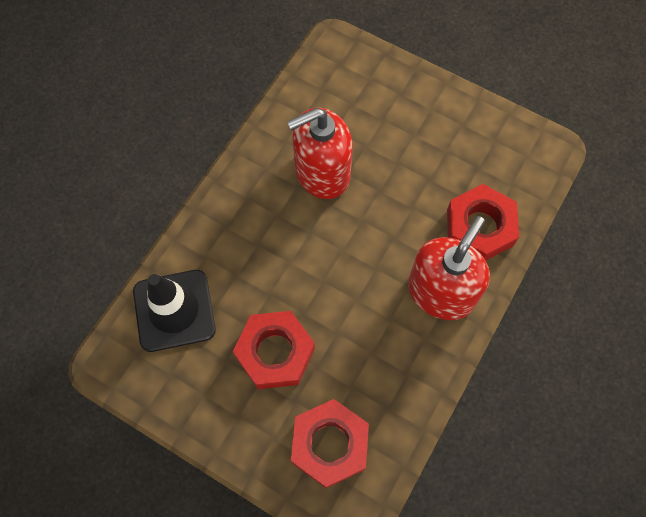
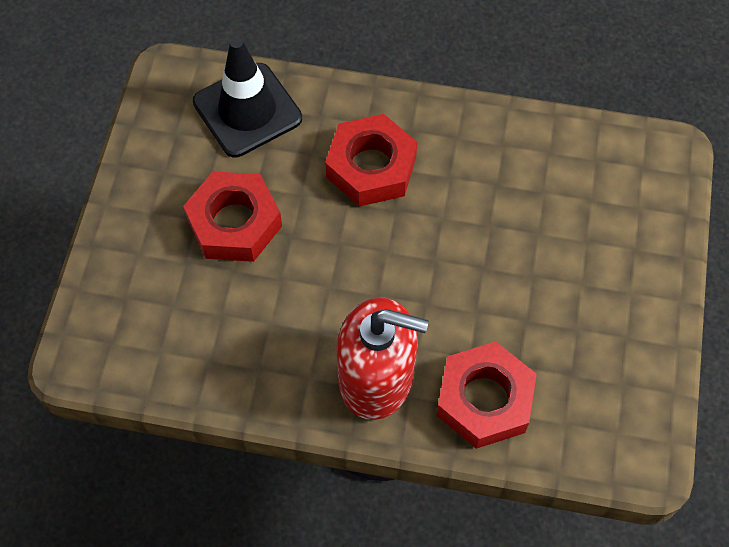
camera: 70 degrees right, 5 degrees down
(322, 172) = (479, 197): red soap dispenser -> none
(329, 444) = (147, 312): red nut -> red nut (371, 167)

